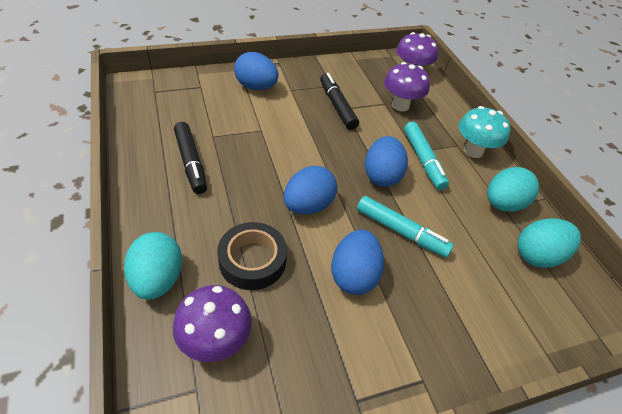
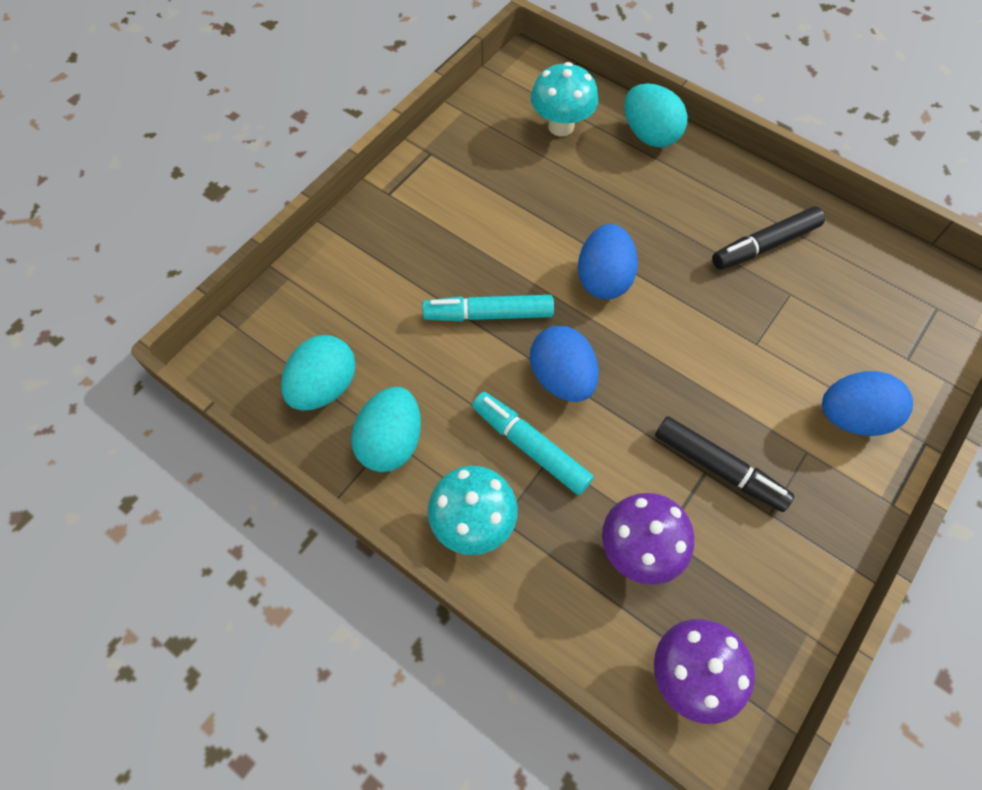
camera: 150 degrees right, 15 degrees up
(191, 162) = (765, 245): black marker -> black marker turned 60 degrees counterclockwise
(215, 341) = (561, 126): purple mushroom -> turquoise mushroom
(252, 260) = (597, 193): black tape -> none
(353, 275) = (501, 238): blue egg -> none

